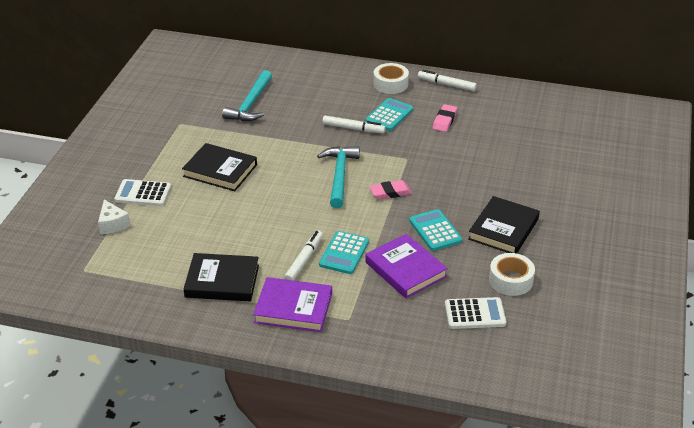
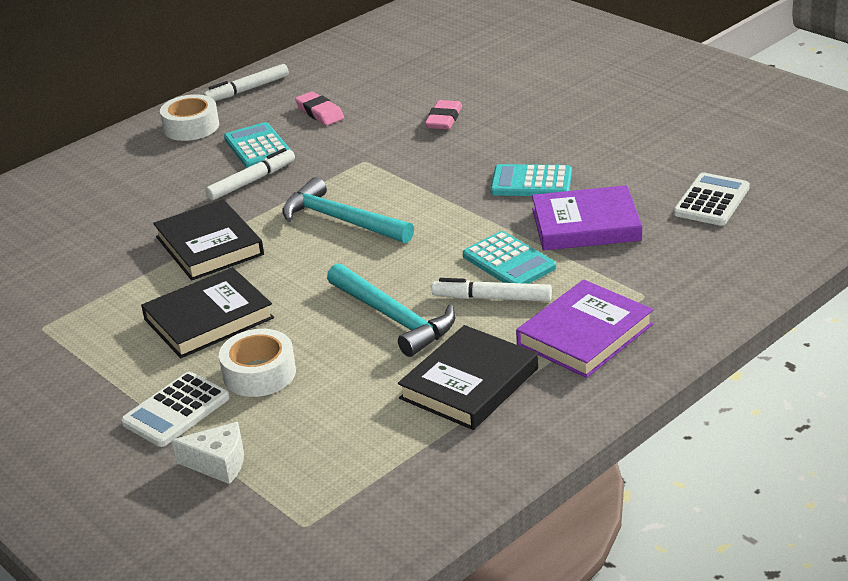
camera: 55 degrees left, 5 degrees down
(250, 104) = (82, 249): turquoise hammer -> turquoise hammer (393, 318)
(304, 260) = (492, 298): white marker -> white marker turned 45 degrees counterclockwise
(390, 192) = (421, 192): pink eraser -> pink eraser (444, 119)
(503, 229) = (574, 137): black book -> black book (209, 245)
(511, 280) = (671, 160): white tape -> white tape (259, 373)

